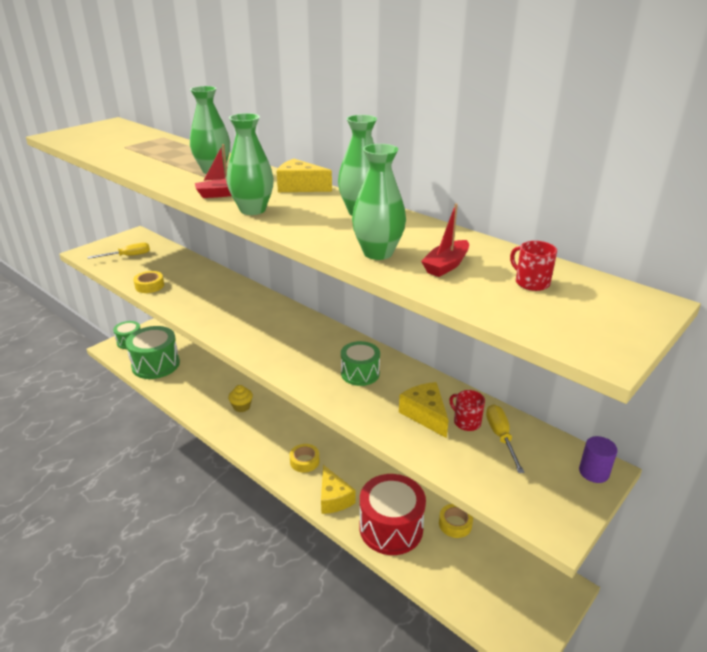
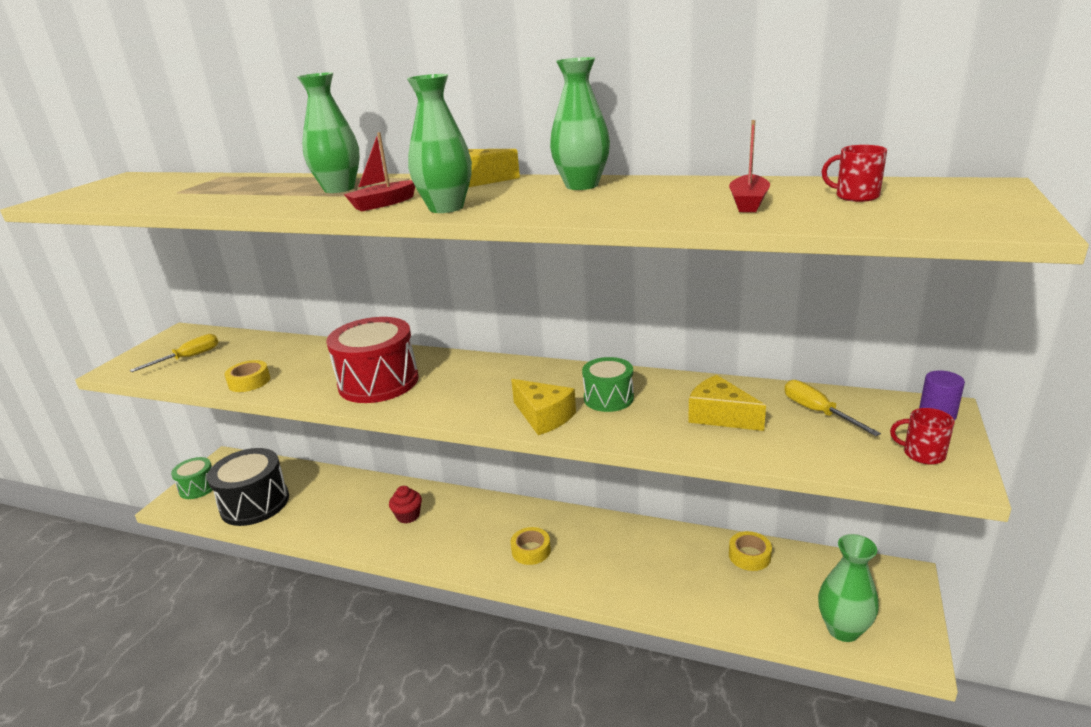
camera: 20 degrees left, 5 degrees down
(156, 364) = (255, 503): green drum -> black drum
(241, 406) = (408, 516): yellow cupcake -> red cupcake
(333, 498) = (595, 579): yellow cheese -> yellow cheese (543, 417)
(378, 253) = (657, 209): green vase -> green vase (843, 629)
(391, 528) = (683, 586): red drum -> red drum (378, 382)
(466, 422) = (769, 409): red mug -> red mug (922, 454)

